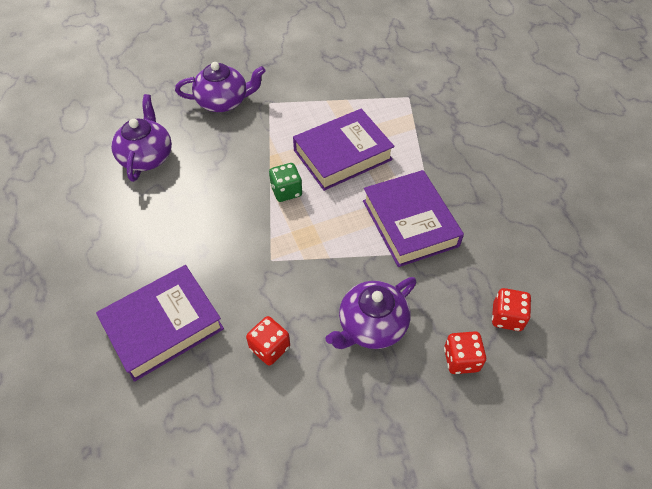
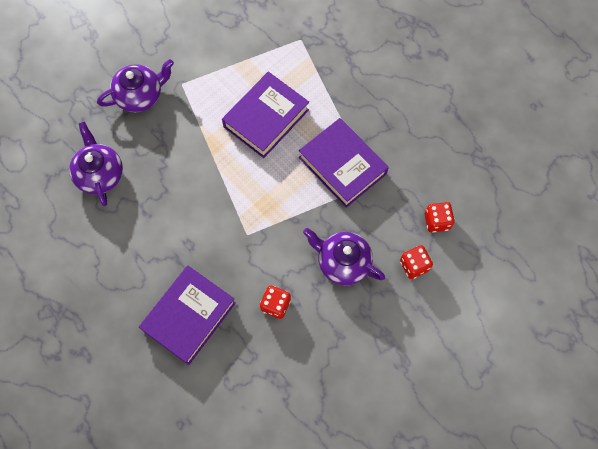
camera: 20 degrees left, 15 degrees up
(286, 191) = (233, 169): green dice -> none
(371, 326) = (342, 262): purple teapot -> purple teapot turned 90 degrees clockwise

